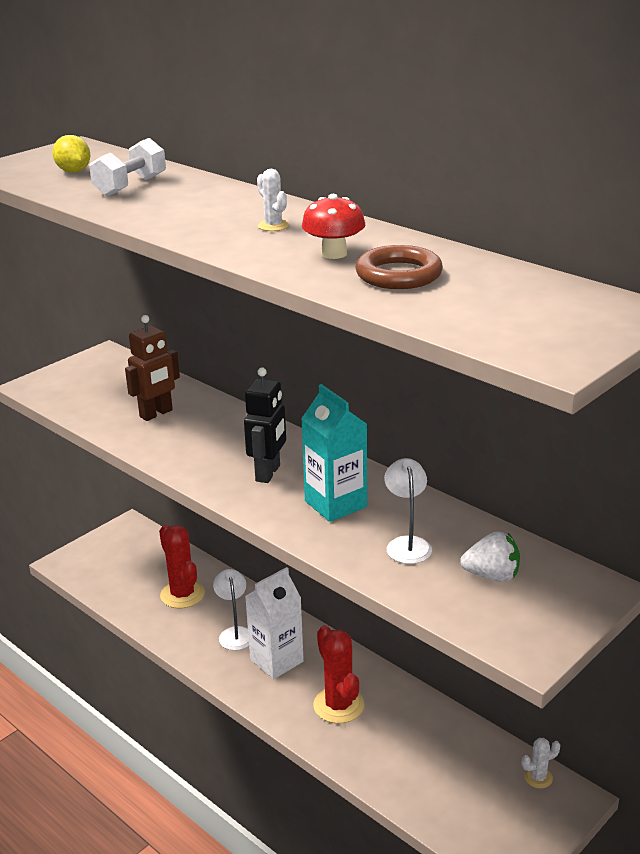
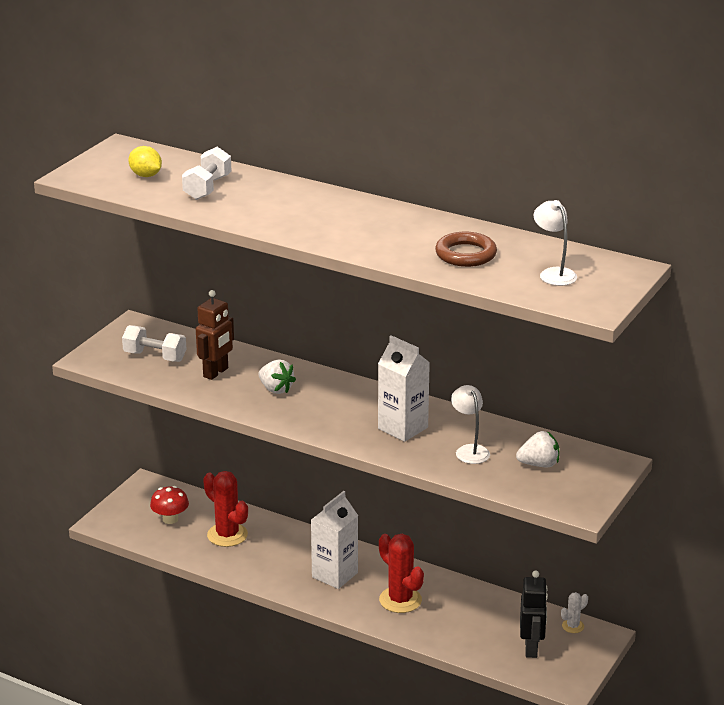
camera: 15 degrees left, 0 degrees up
(103, 389) = (155, 356): none -> white dumbbell
(211, 439) = (276, 389): none -> white strawberry
(235, 633) = (289, 559): white lamp -> white lamp (553, 273)
(268, 473) = (338, 411): black robot -> black robot (531, 648)
(273, 226) = (350, 219): white cactus -> none
(334, 254) = (410, 240): red mushroom -> red mushroom (170, 519)
(335, 504) = (403, 428): turquoise carton -> white carton

